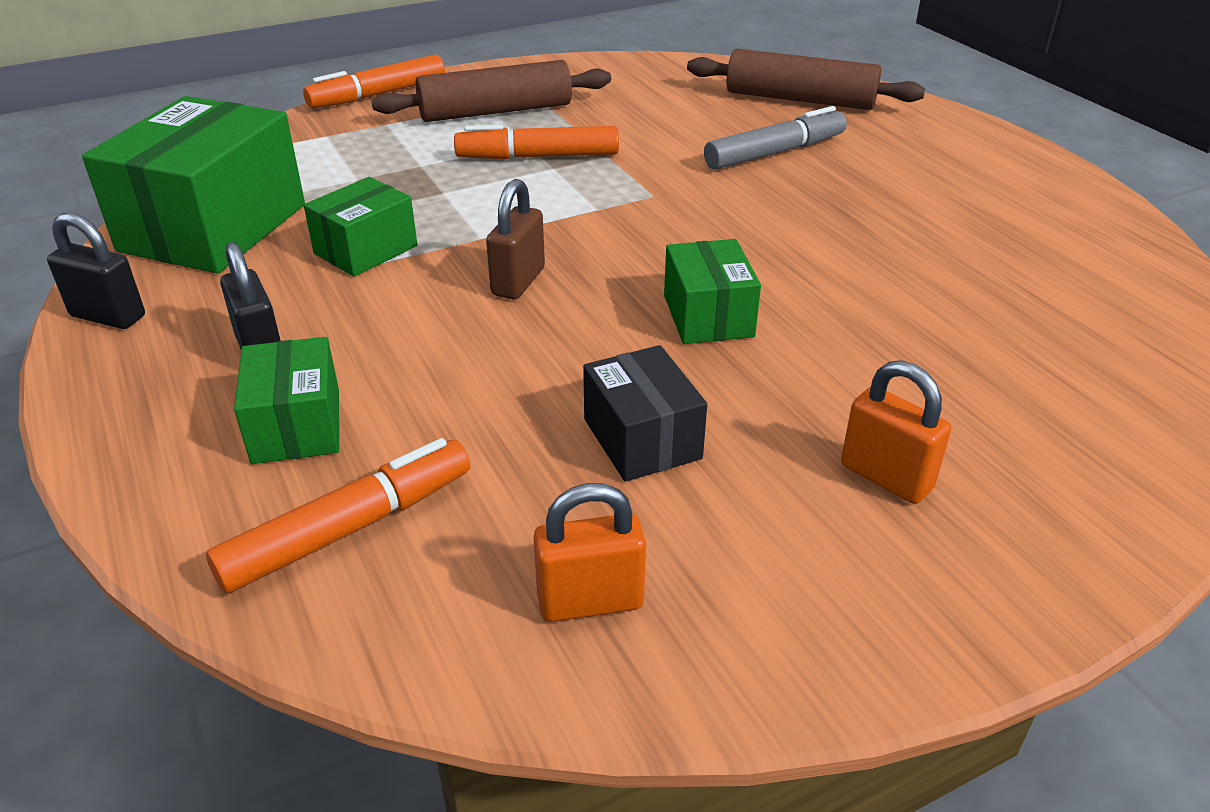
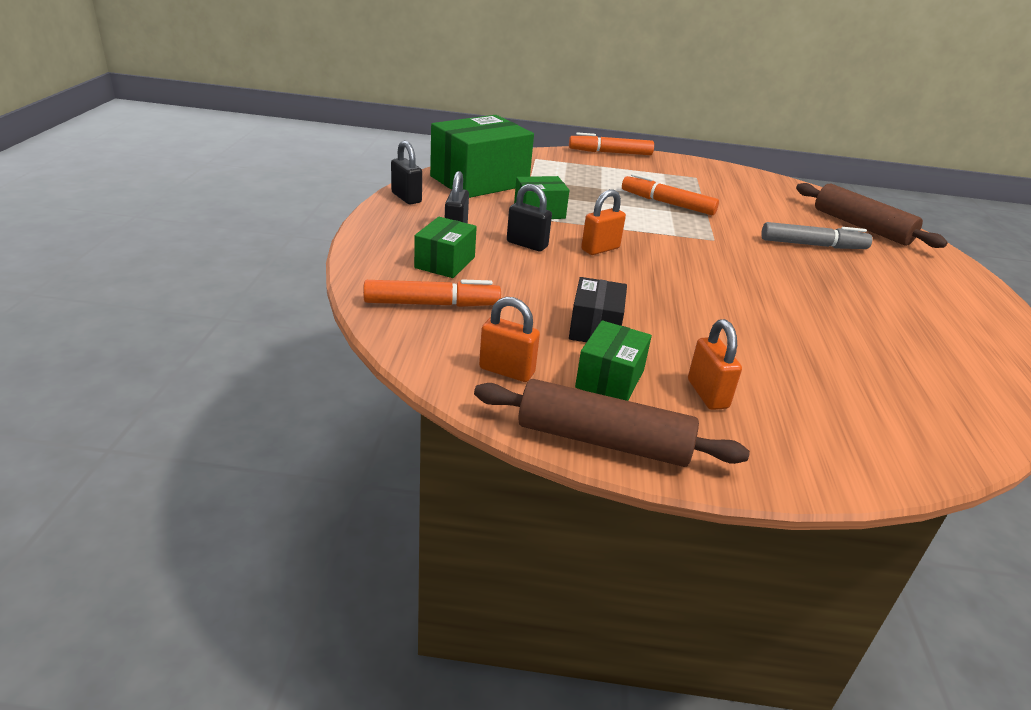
camera: 30 degrees right, 5 degrees down
(401, 323) = (527, 244): none -> black padlock
(495, 111) = (665, 178): brown rolling pin -> brown rolling pin (603, 440)
(518, 282) = (600, 249): brown padlock -> orange padlock
(708, 316) = (685, 297): green box -> green box (610, 379)

